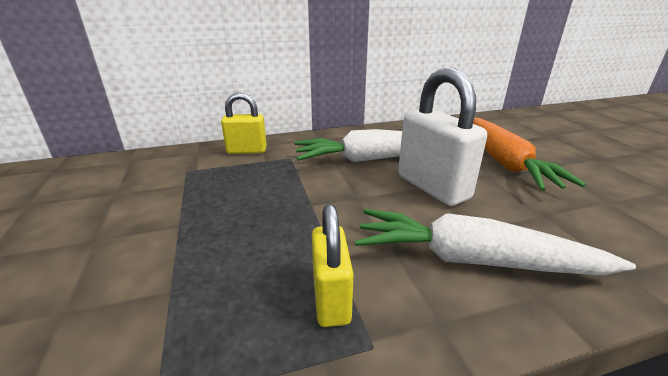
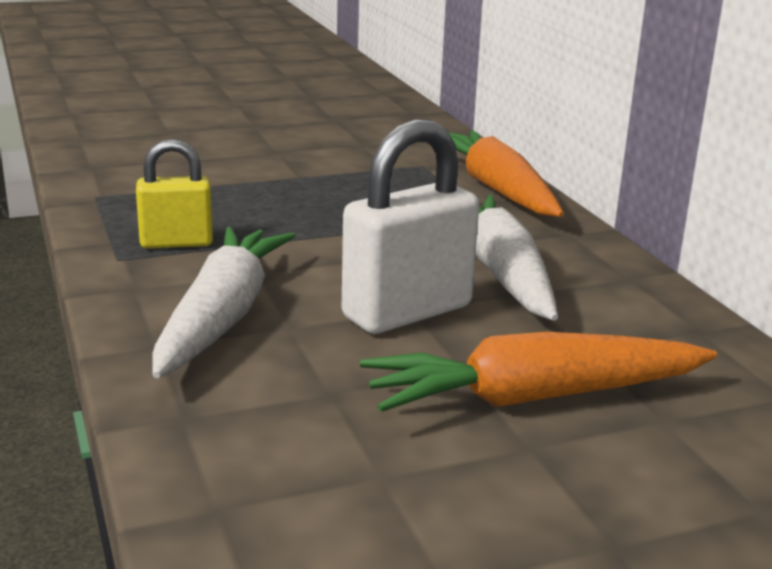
camera: 85 degrees right, 5 degrees down
(247, 151) = (496, 189): yellow padlock -> orange carrot

